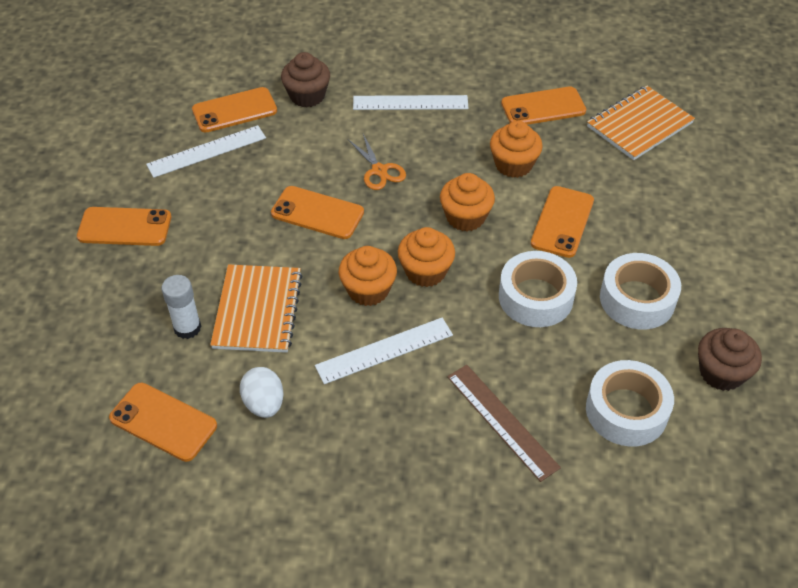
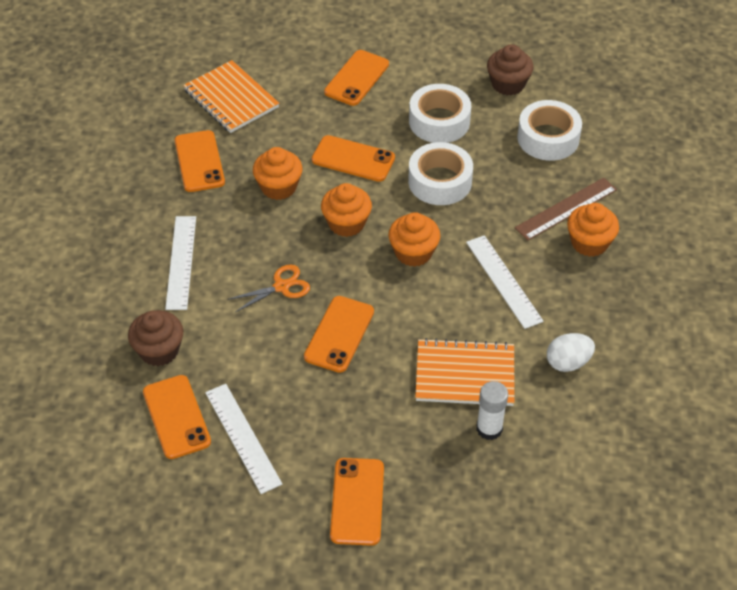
camera: 90 degrees left, 0 degrees up
(163, 422) = (596, 435): orange phone -> orange phone (357, 78)
(368, 290) = (436, 293): orange cupcake -> orange cupcake (589, 243)

